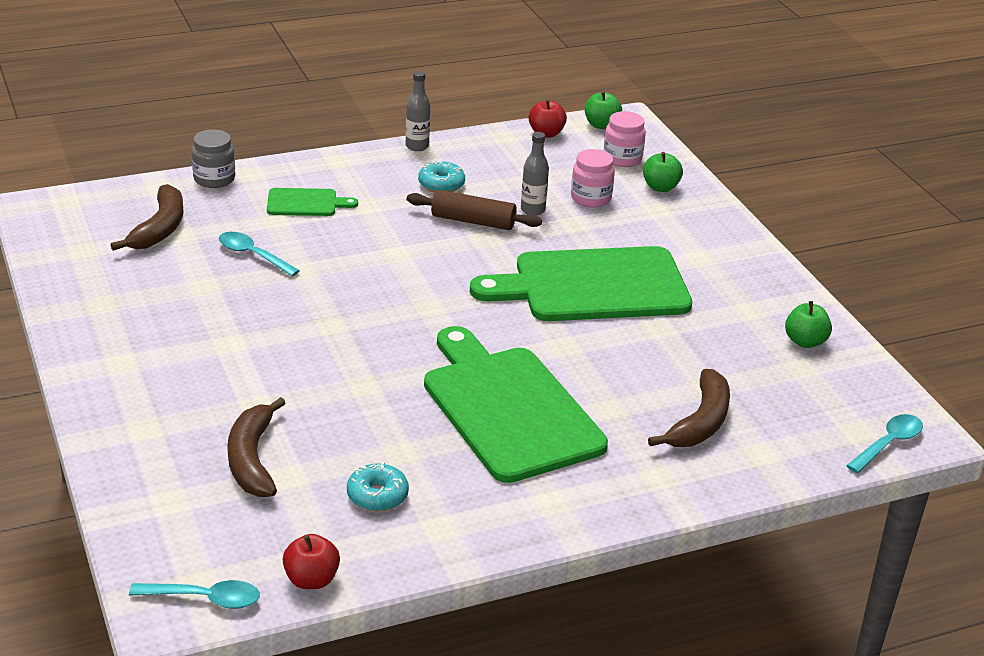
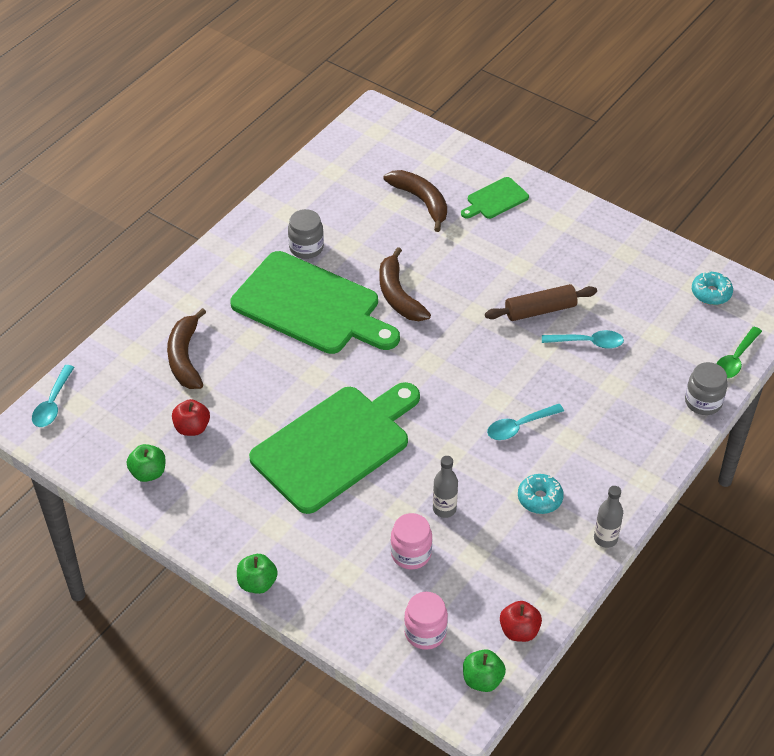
camera: 150 degrees right, 15 degrees up
(138, 190) = (735, 359): none -> green spoon
(159, 228) = (674, 332): brown banana -> brown banana (398, 295)
(204, 598) = (366, 126): turquoise spoon -> turquoise spoon (519, 426)
(305, 203) = (612, 415): green cutting board -> green cutting board (495, 199)
(311, 580) = (326, 157): red apple -> red apple (192, 428)
(377, 495) = (335, 214): turquoise donut -> turquoise donut (711, 293)
(455, 473) = (306, 248): none -> grey jar
(473, 221) = (477, 467): brown rolling pin -> brown rolling pin (540, 310)
(660, 187) = (364, 607): green apple -> green apple (257, 583)

